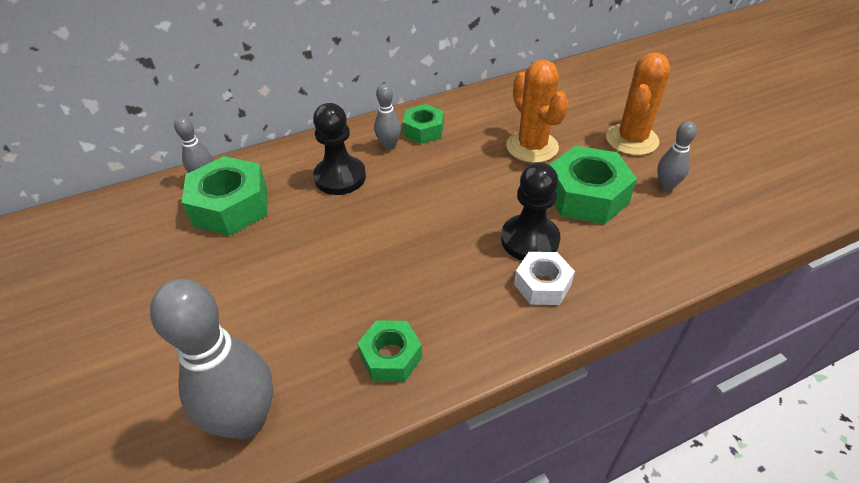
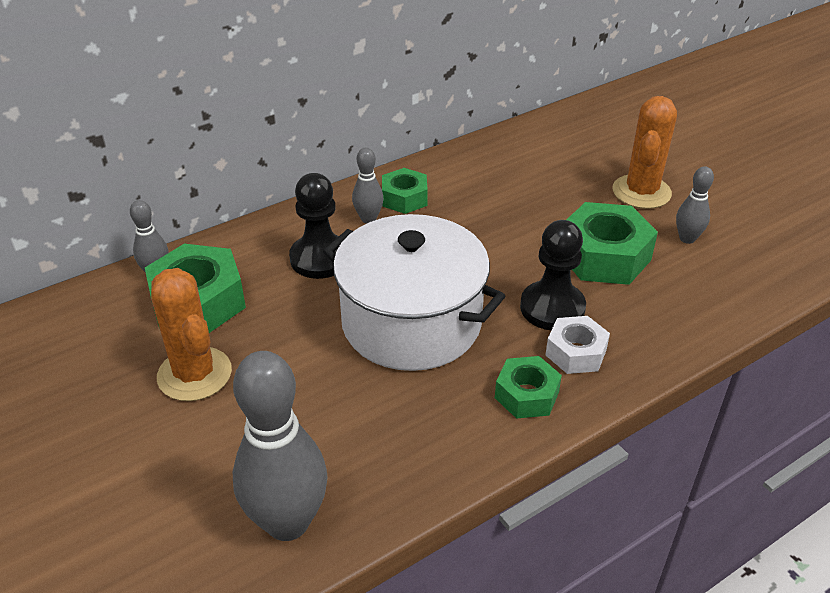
camera: 10 degrees left, 5 degrees down
(391, 356) = (430, 441): green nut -> green nut (526, 395)
(402, 241) = (411, 322): none -> white pot
(532, 147) = (533, 208): orange cactus -> orange cactus (194, 374)

